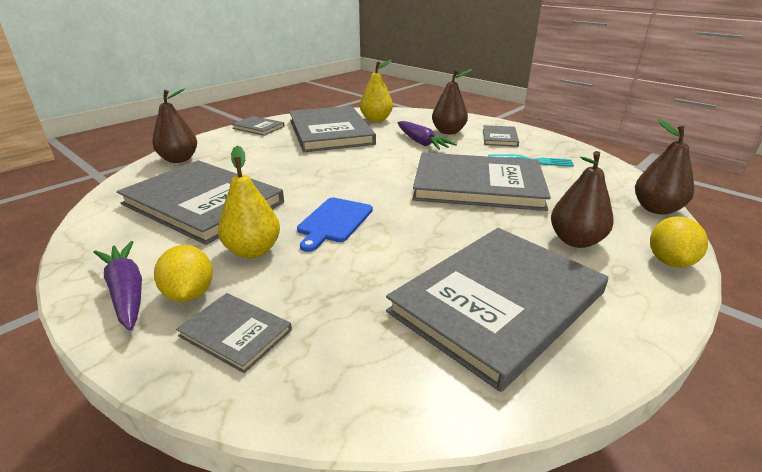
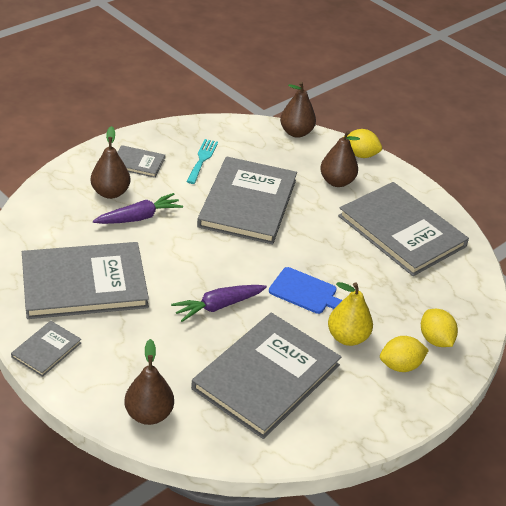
camera: 90 degrees left, 10 degrees up
(126, 291) = (399, 400): purple carrot -> purple carrot (218, 306)
(235, 333) = (435, 340): grey book -> yellow lemon
(376, 120) = (49, 241): yellow pear -> none

